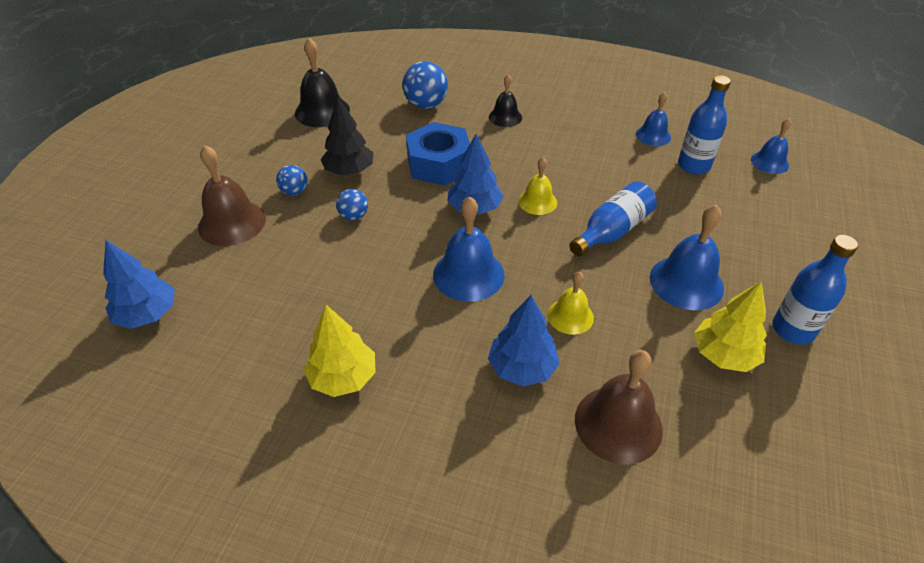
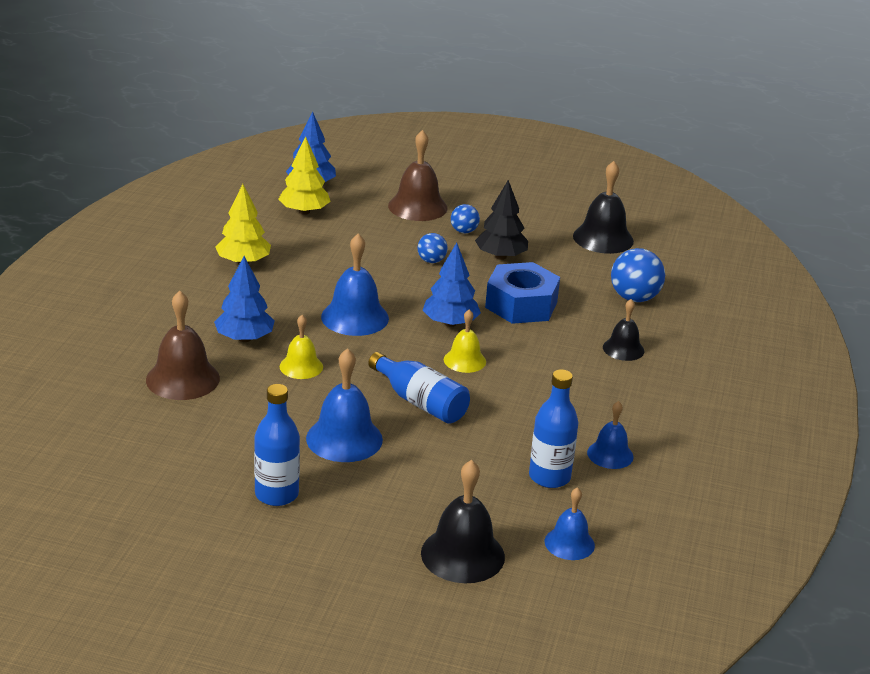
camera: 85 degrees right, 15 degrees down
(723, 355) = (248, 445): yellow tree -> yellow tree (304, 211)
(812, 214) = (462, 554): none -> black bell

